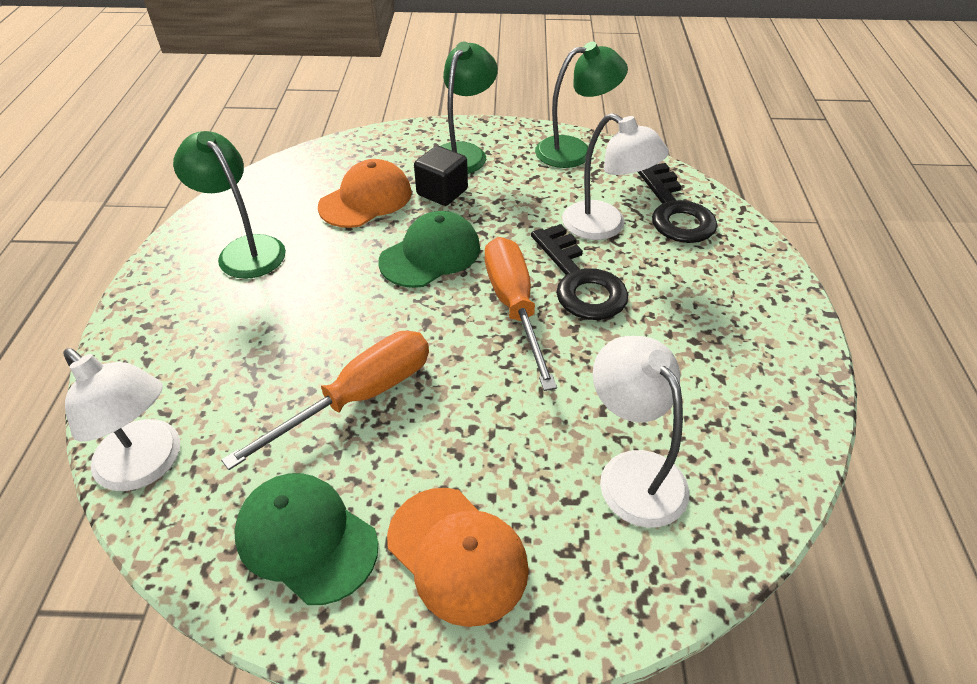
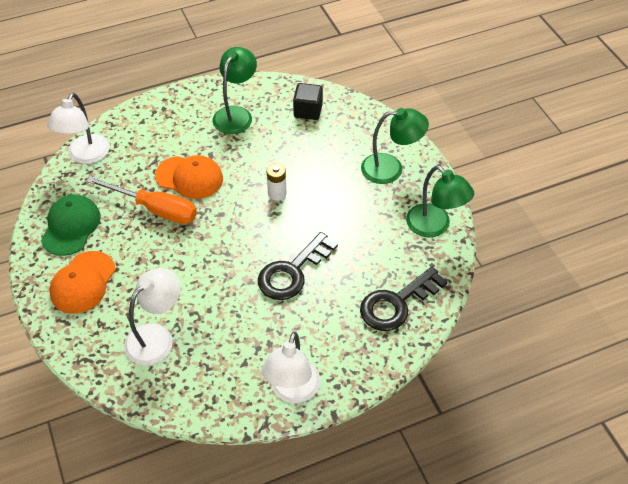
camera: 65 degrees right, 5 degrees up
(366, 199) = (310, 143): orange cap -> orange cap (189, 177)
(430, 254) = (277, 193): green cap -> white battery
(442, 192) = (340, 175): black cube -> black cube (308, 111)
(514, 306) = (253, 248): orange screwdriver -> none
(605, 226) = (355, 269): white lamp -> white lamp (292, 391)

